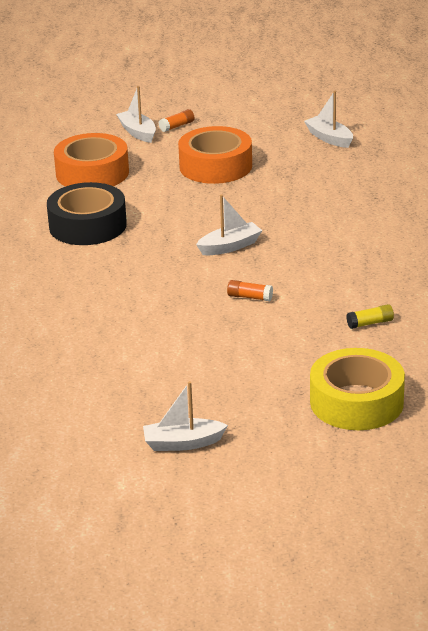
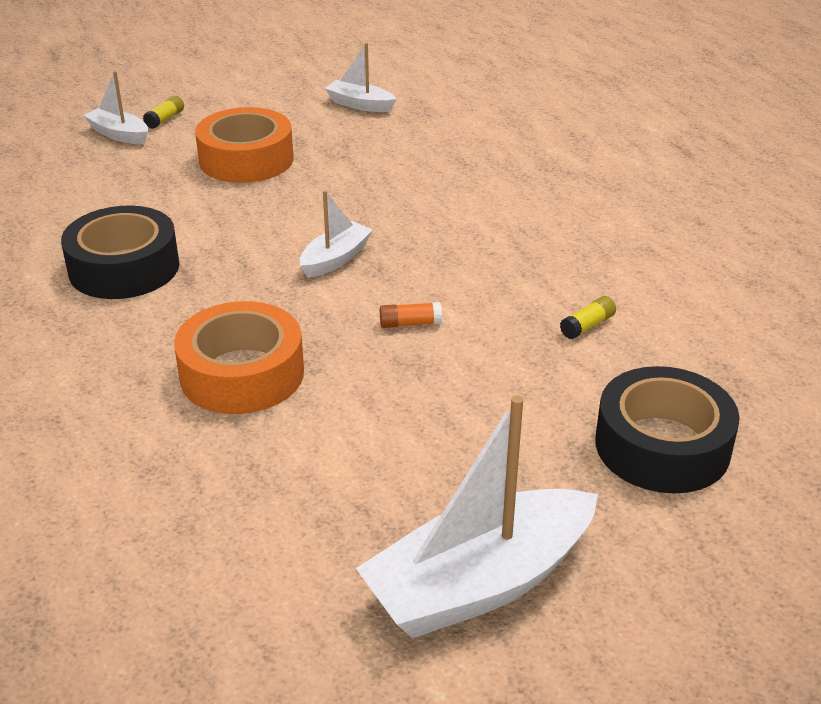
camera: 25 degrees left, 5 degrees up
(92, 173) = (89, 195): orange tape -> orange tape (242, 373)
(177, 126) = (165, 119): orange glue stick -> yellow glue stick
(183, 443) = (479, 583): white boat -> white boat, size x1.96
(356, 402) = (662, 446): yellow tape -> black tape

